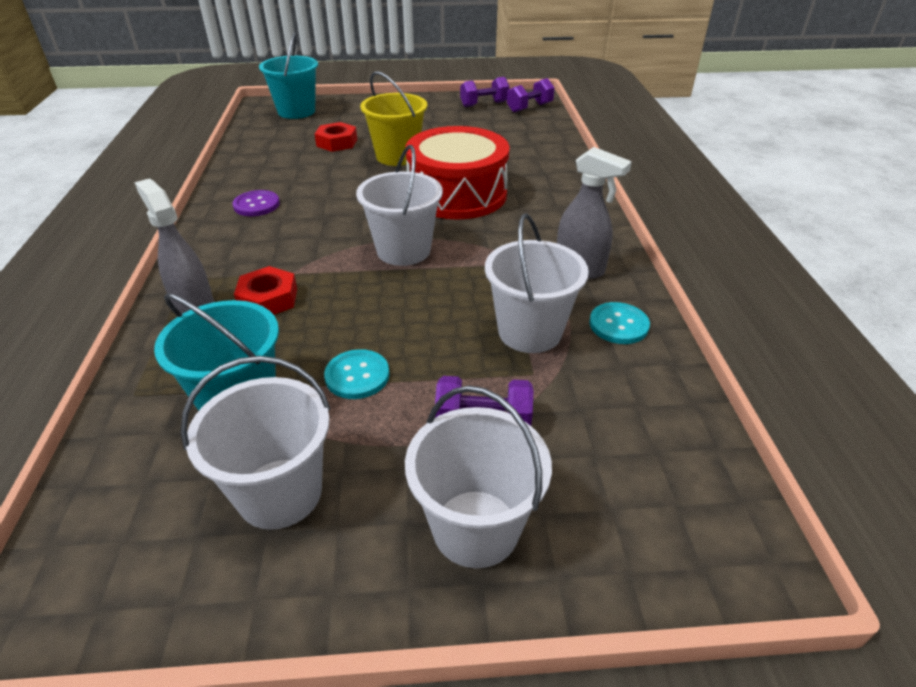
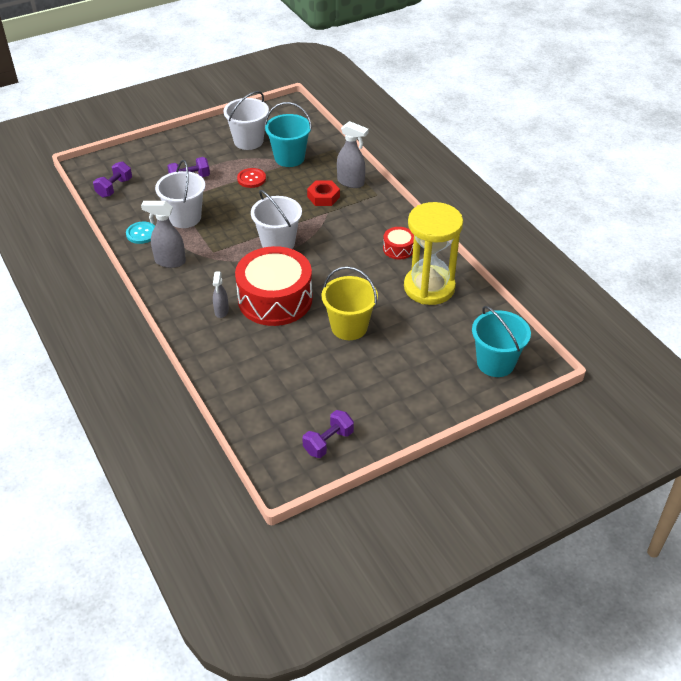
camera: 155 degrees right, 5 degrees up
(256, 205) = (398, 249): purple button -> red drum
(276, 165) = (429, 287): none -> yellow hourglass
(337, 143) = (412, 329): red nut -> none
(357, 376) = (251, 179): turquoise button -> red button
(476, 528) = (178, 151): white bucket -> none
(529, 108) = (277, 451): purple dumbbell -> purple dumbbell (114, 188)
(530, 198) = (221, 311): none -> grey spray bottle

